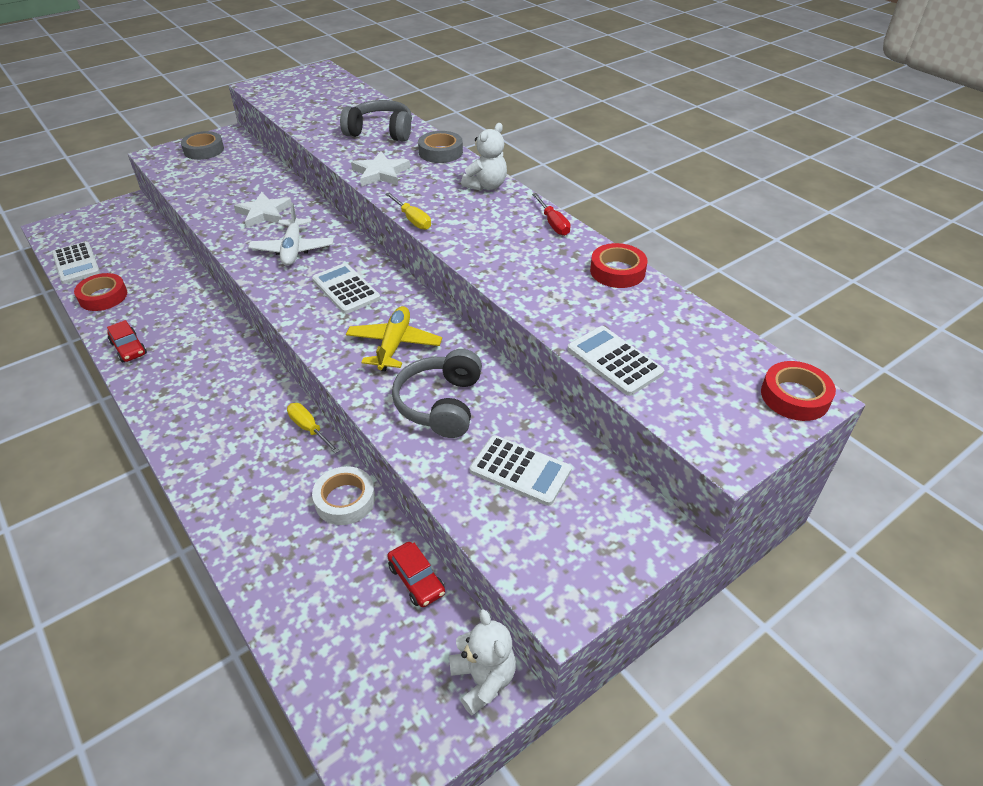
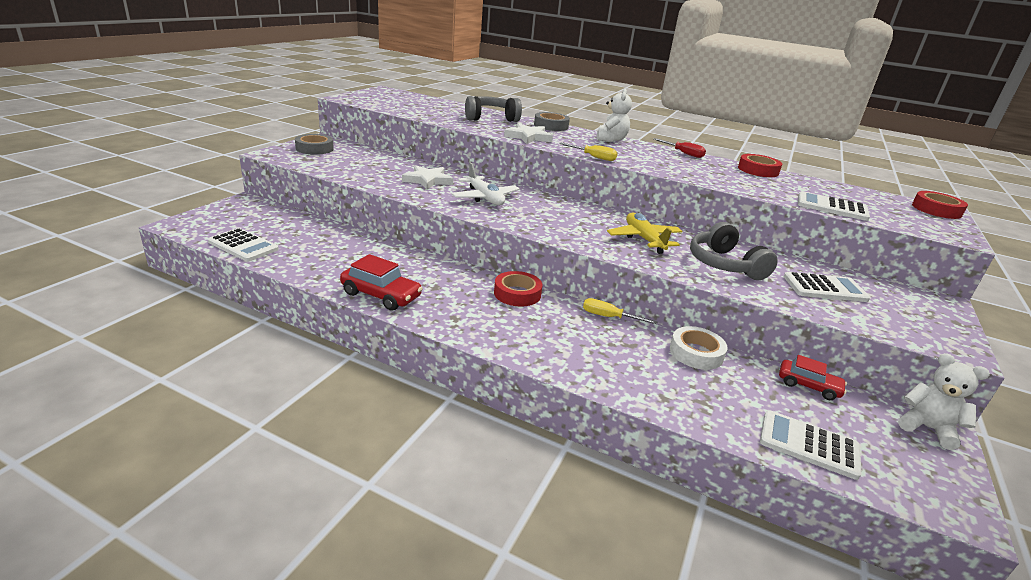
camera: 30 degrees left, 15 degrees down
(103, 296) = (305, 264): red tape -> red tape (517, 294)
(129, 348) = (381, 295): red car -> red car, size x1.51
(346, 289) = (561, 215): white calculator -> white calculator (808, 444)

